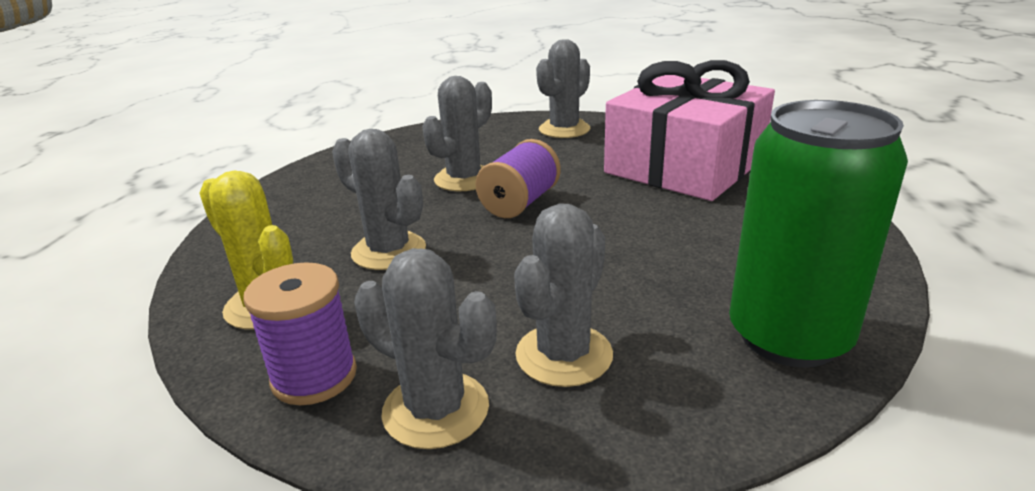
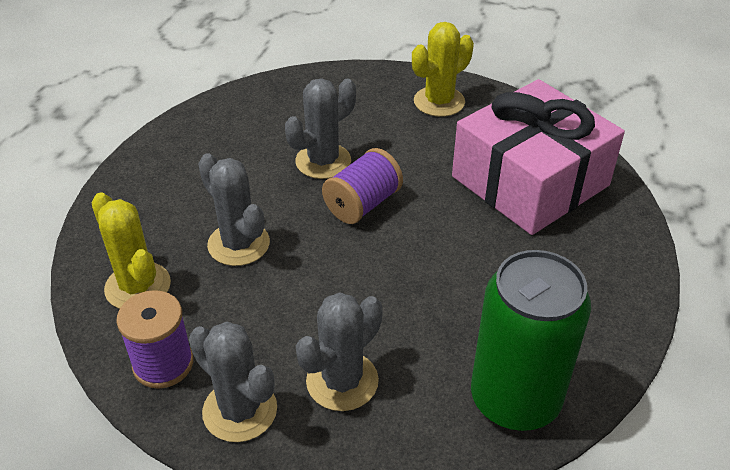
camera: 10 degrees right, 15 degrees up
(564, 129) = (439, 102): grey cactus -> yellow cactus

